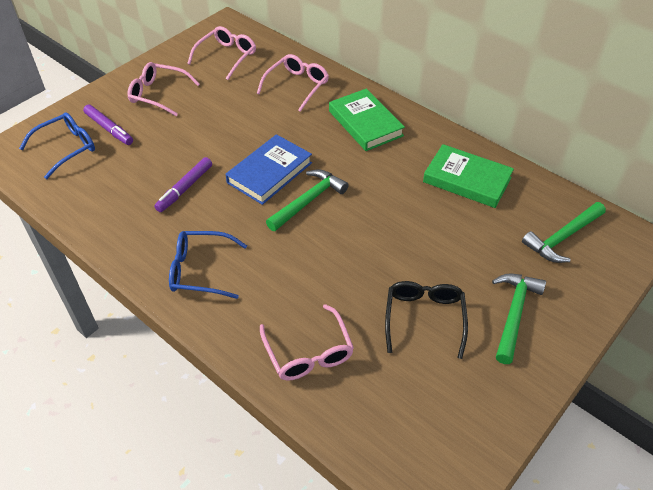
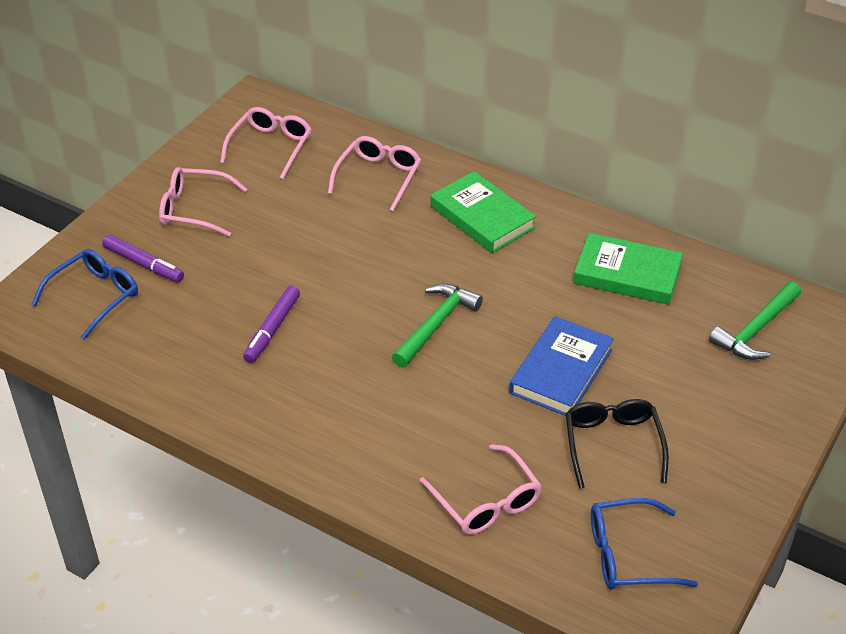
camera: 10 degrees left, 5 degrees down
(200, 270) = (325, 426): blue glasses -> blue glasses (627, 555)
(269, 173) = (376, 295): blue book -> blue book (561, 371)
(513, 314) = (715, 425): green hammer -> none

